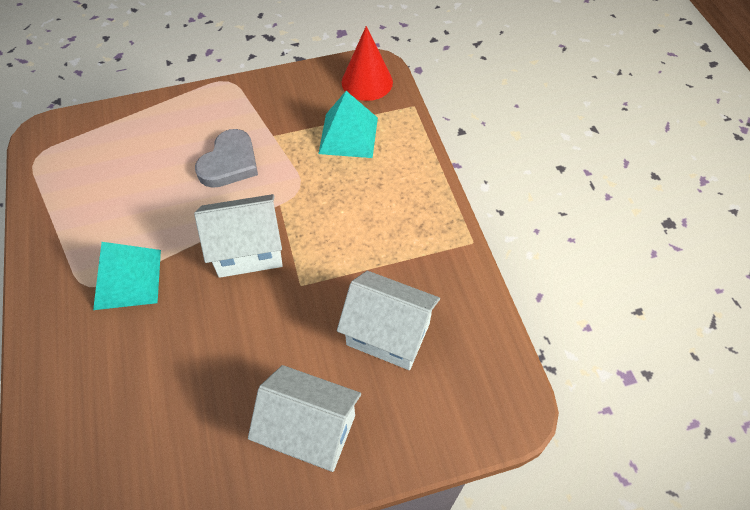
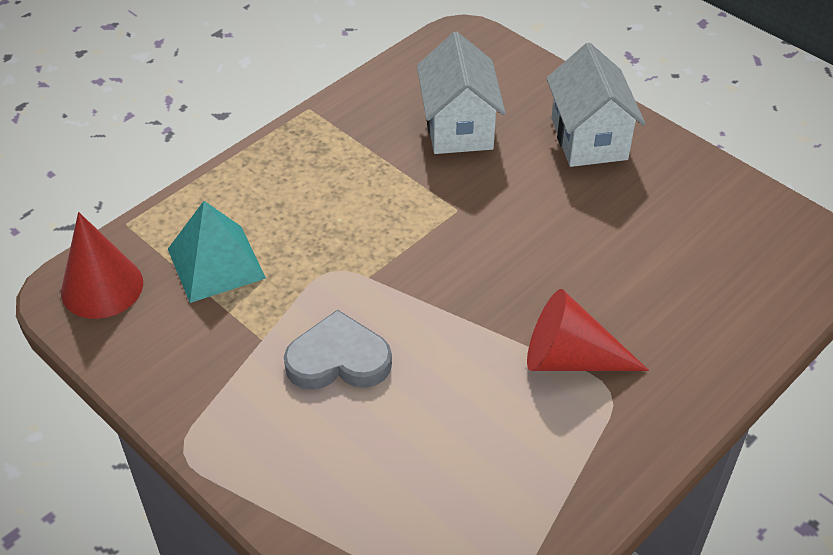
camera: 120 degrees left, 10 degrees down
(128, 279) = (570, 358): turquoise pyramid -> red cone
(248, 251) = (451, 271): white house -> none

